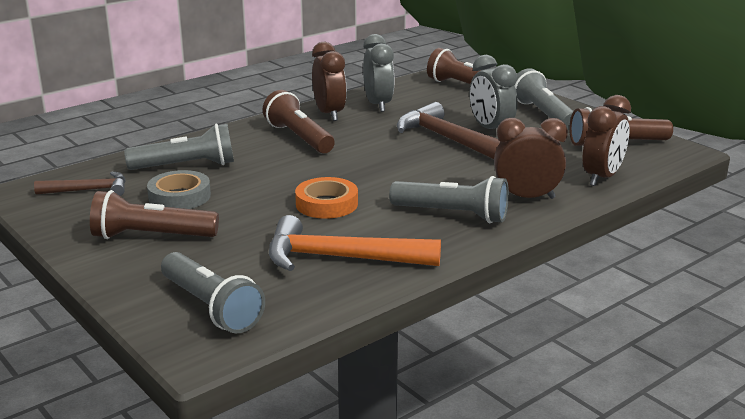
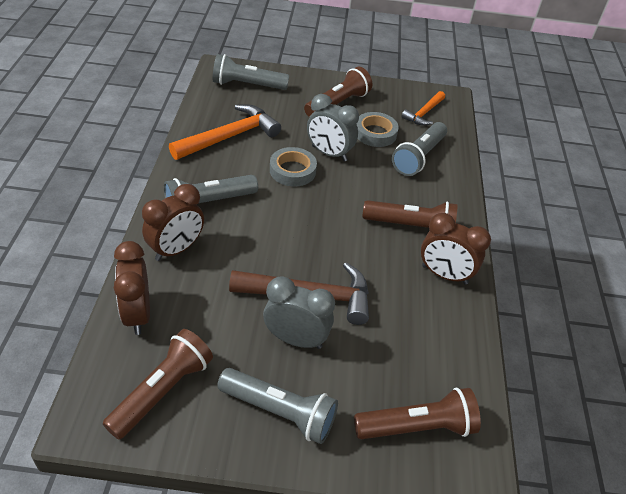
camera: 130 degrees right, 20 degrees up
(88, 190) = (424, 113): brown hammer -> orange hammer
(326, 204) = (292, 171): orange tape -> grey tape
(378, 105) = (435, 319): grey clock -> grey clock (329, 153)

